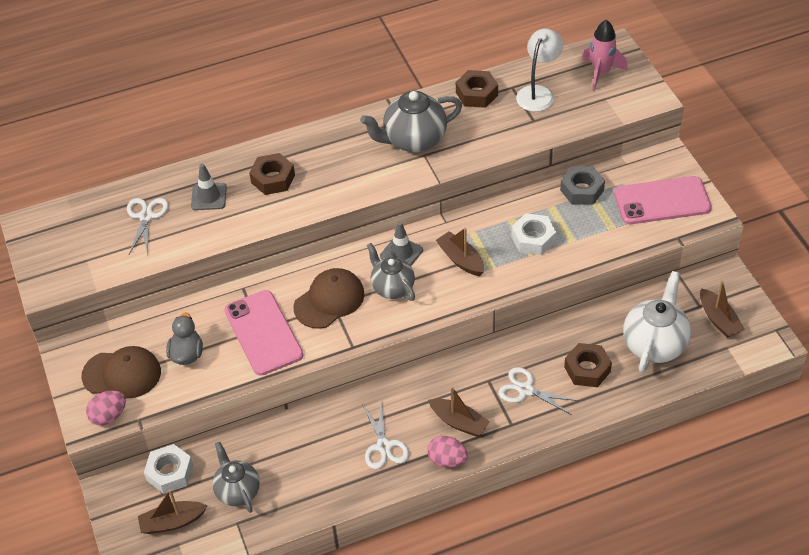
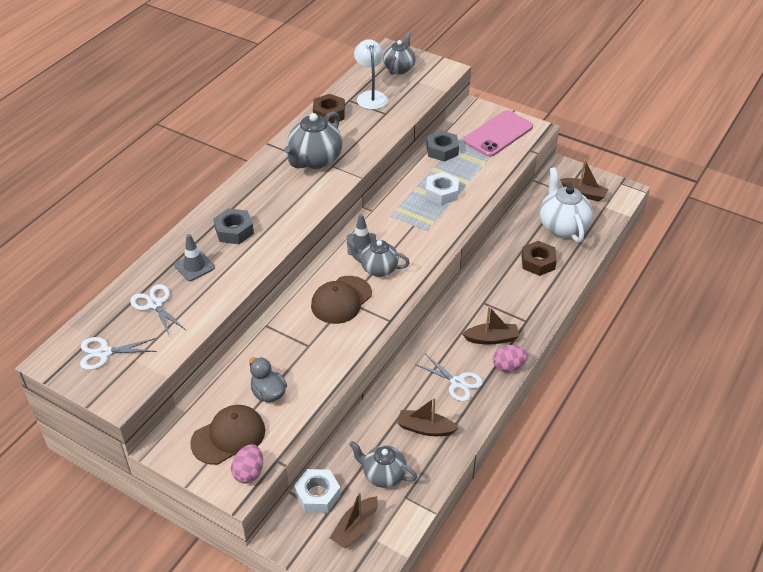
camera: 40 degrees left, 5 degrees down
(263, 333) = (314, 347): pink phone -> none
(273, 179) = (234, 231): brown nut -> grey nut
(329, 300) = (341, 300): brown cap -> brown cap turned 150 degrees counterclockwise
(460, 259) = (407, 228): brown boat -> brown boat (425, 428)
(526, 390) = (513, 295): white scissors -> white scissors (104, 353)
(601, 73) = (399, 68): pink rocket -> grey teapot

